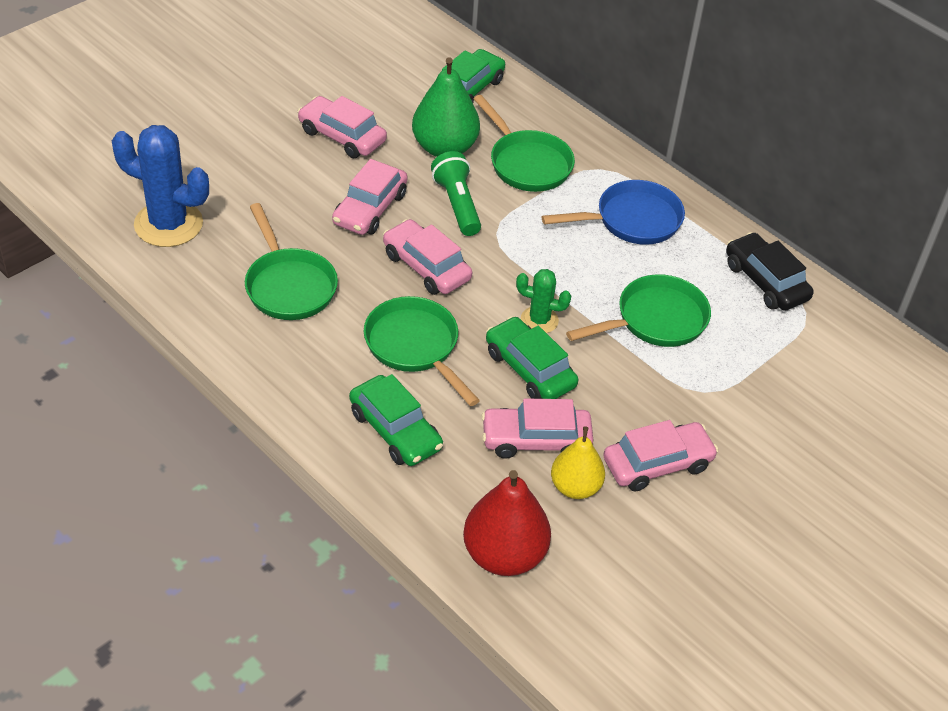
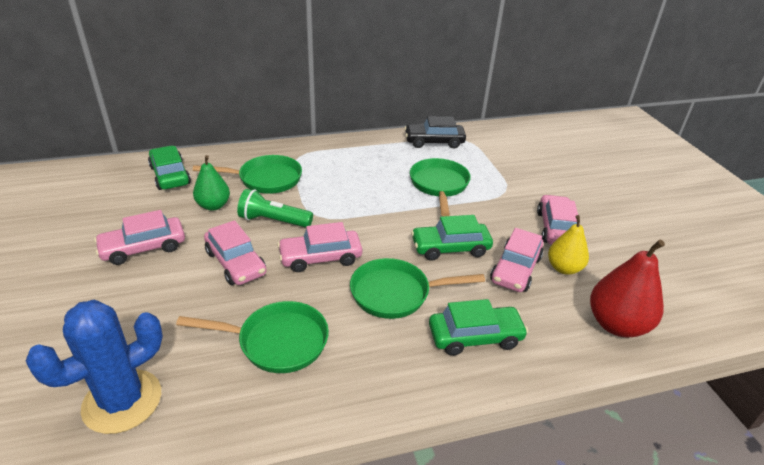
camera: 60 degrees left, 10 degrees down
(444, 148) = (213, 206): green pear -> green pear, size x0.65
(539, 320) = (409, 227): green cactus -> none
(632, 220) = (352, 162): blue pan -> none

